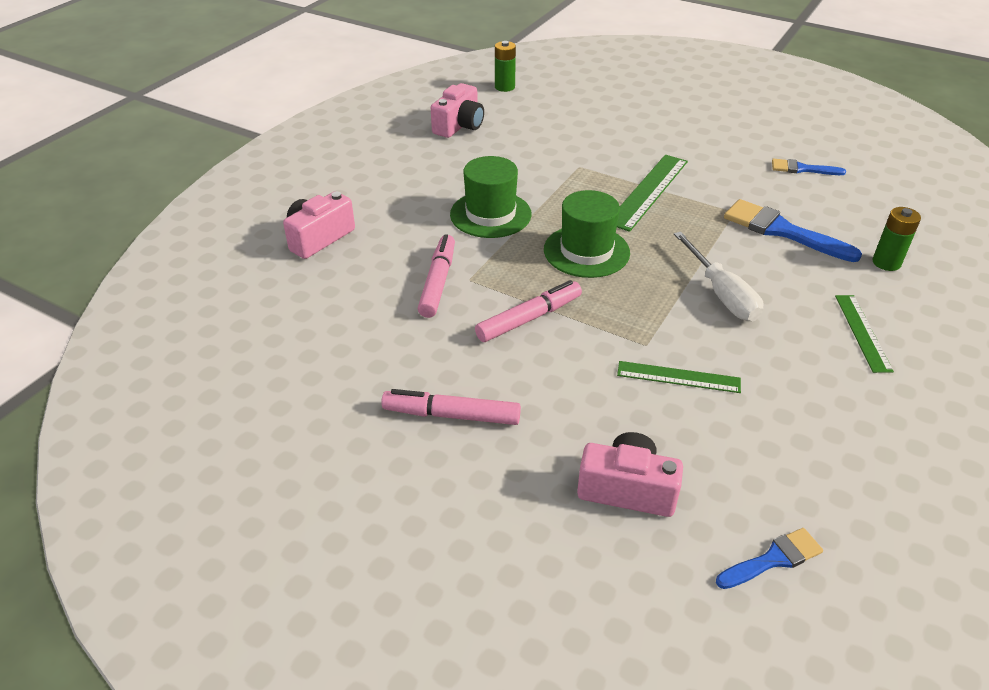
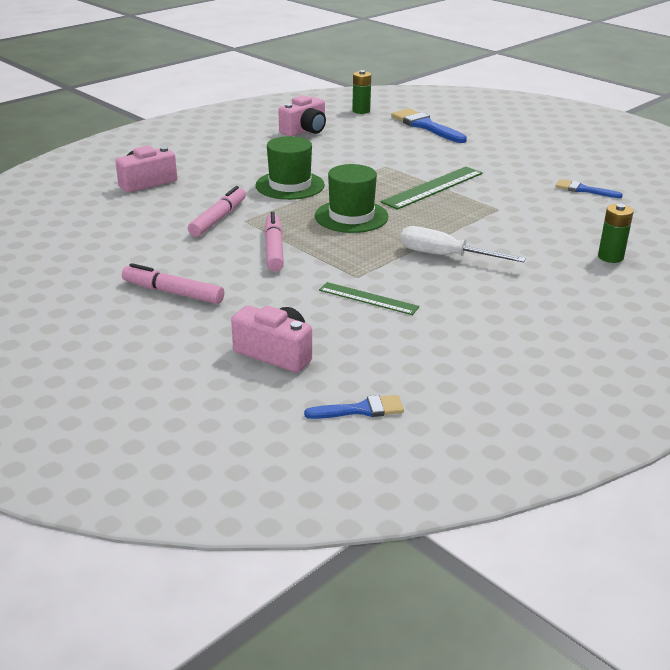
camera: 15 degrees right, 10 degrees down
(529, 318) = (274, 248): pink marker -> pink marker turned 75 degrees counterclockwise
(721, 294) = (445, 256): white screwdriver -> white screwdriver turned 120 degrees clockwise
(781, 231) = (531, 225): blue brush -> blue brush (425, 126)
(863, 332) = (550, 296): green ruler -> none

